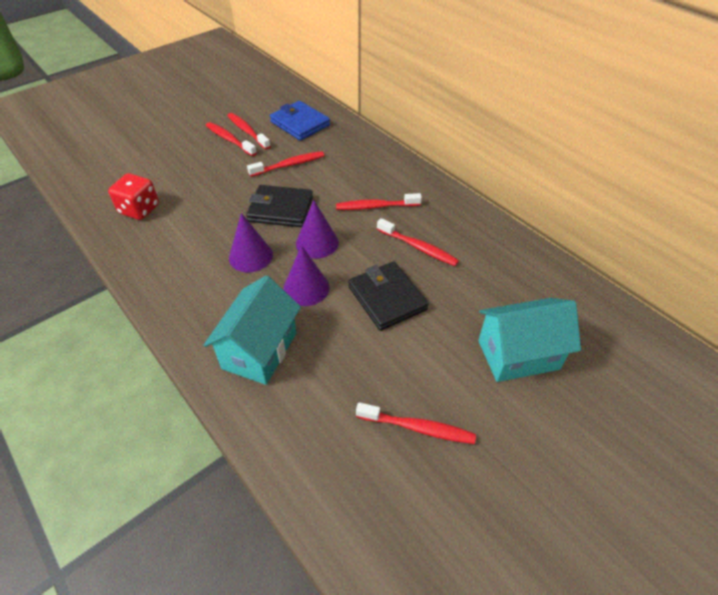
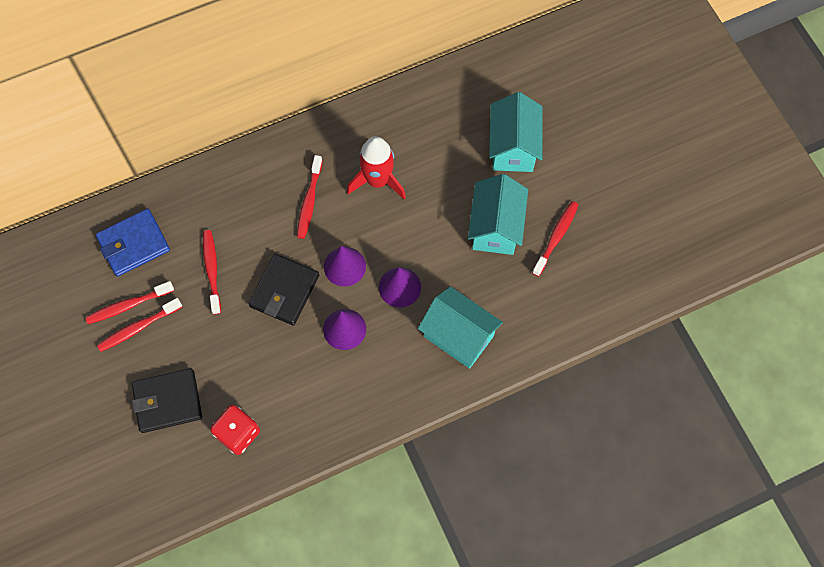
camera: 75 degrees left, 20 degrees up
(387, 298) = (430, 224): black wallet -> black wallet (168, 401)
(406, 358) = (495, 227): none -> turquoise house
(418, 247) = (378, 180): red toothbrush -> red rocket

